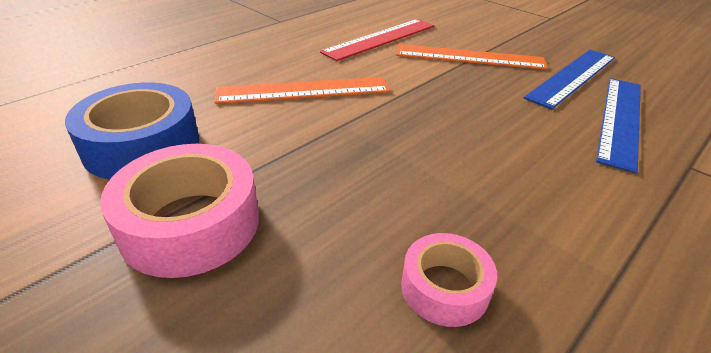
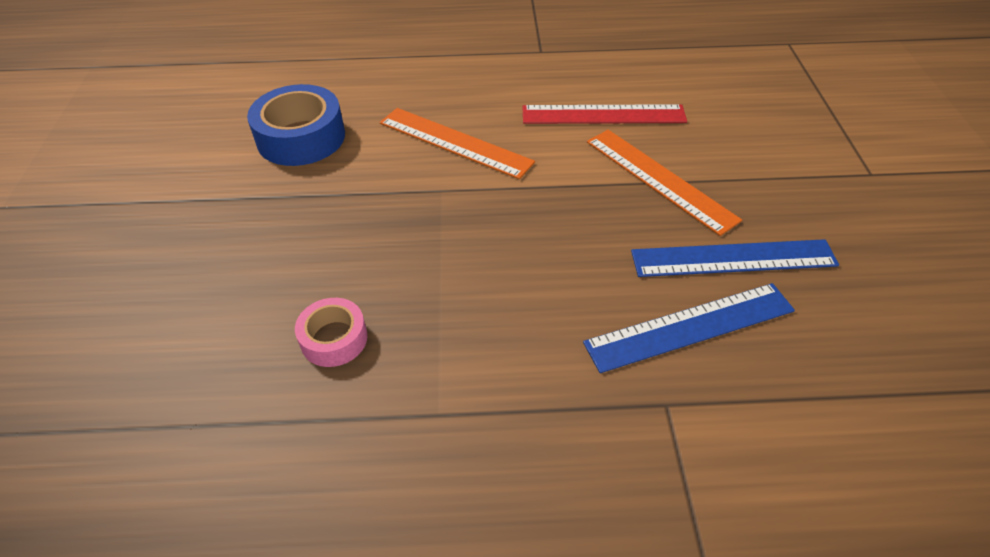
camera: 45 degrees right, 10 degrees up
(191, 223) = (265, 210): pink tape -> none

